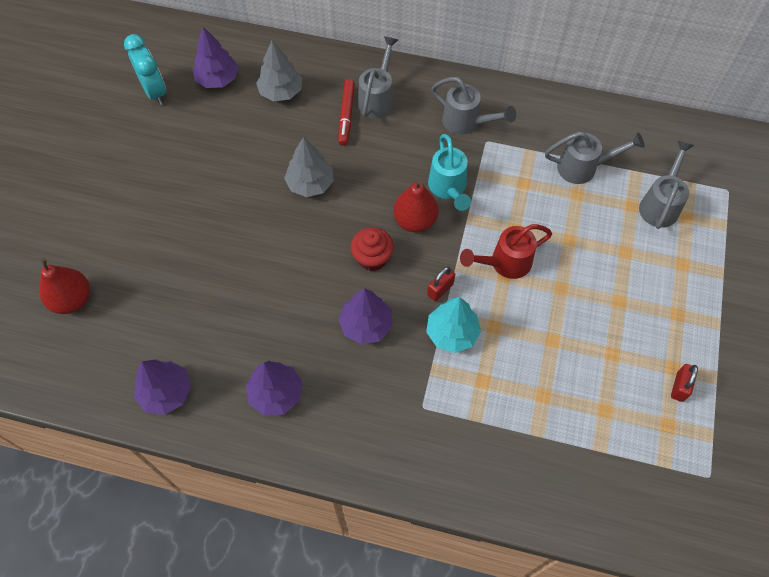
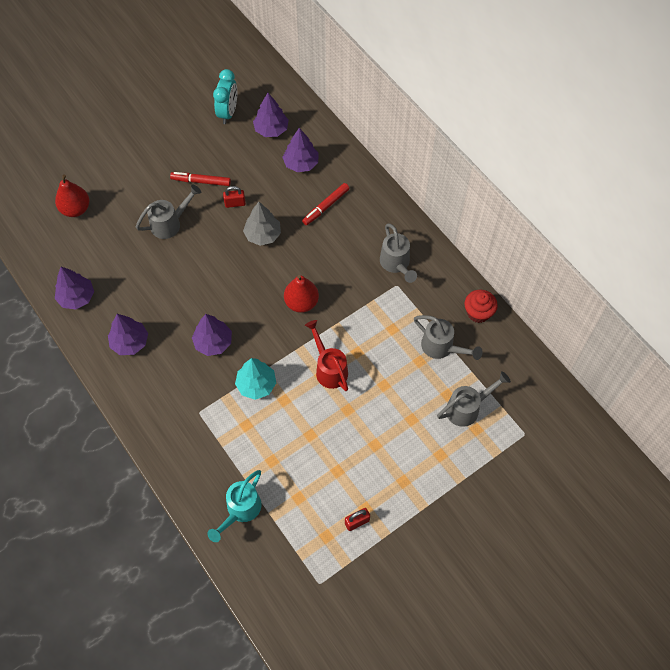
camera: 40 degrees right, 0 degrees up
(192, 176) = (201, 181): none -> red marker
(281, 92) = (301, 163): grey tree -> purple tree
(372, 258) = (254, 306): red cupcake -> red cupcake (478, 313)
(378, 98) = (356, 209): grey watering can -> grey watering can (170, 223)
(440, 289) = (275, 354): red padlock -> red padlock (235, 203)
(448, 188) = (342, 298): turquoise watering can -> turquoise watering can (240, 510)
(505, 263) = (329, 368): red watering can -> red watering can turned 45 degrees clockwise

